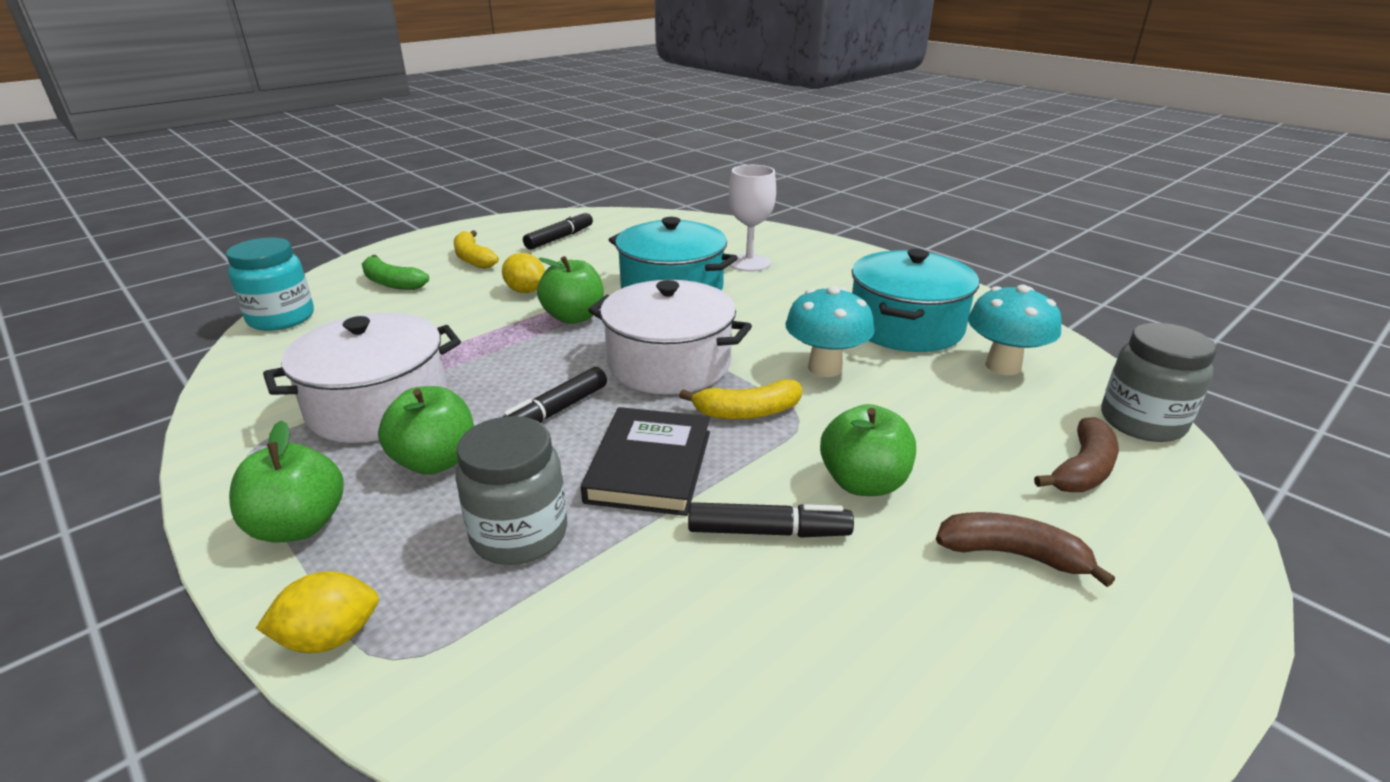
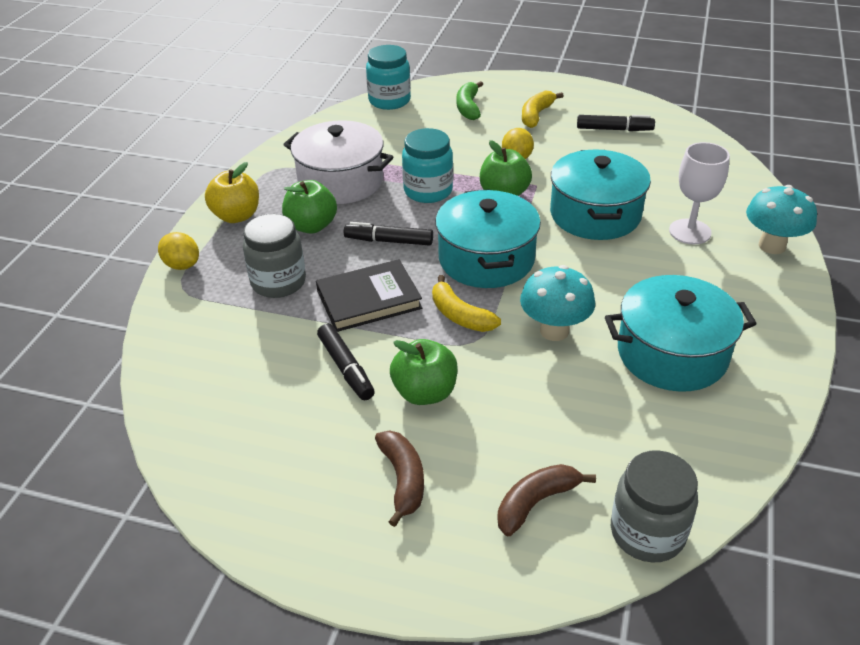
camera: 60 degrees right, 10 degrees up
(299, 526) = (236, 216): green apple -> yellow apple
(499, 355) = (428, 191): none -> turquoise jar
(669, 363) = (486, 259): white pot -> turquoise pot
(1003, 366) = (661, 428): turquoise mushroom -> turquoise mushroom (772, 246)
(1082, 470) = (536, 502): brown banana -> brown banana turned 135 degrees clockwise

